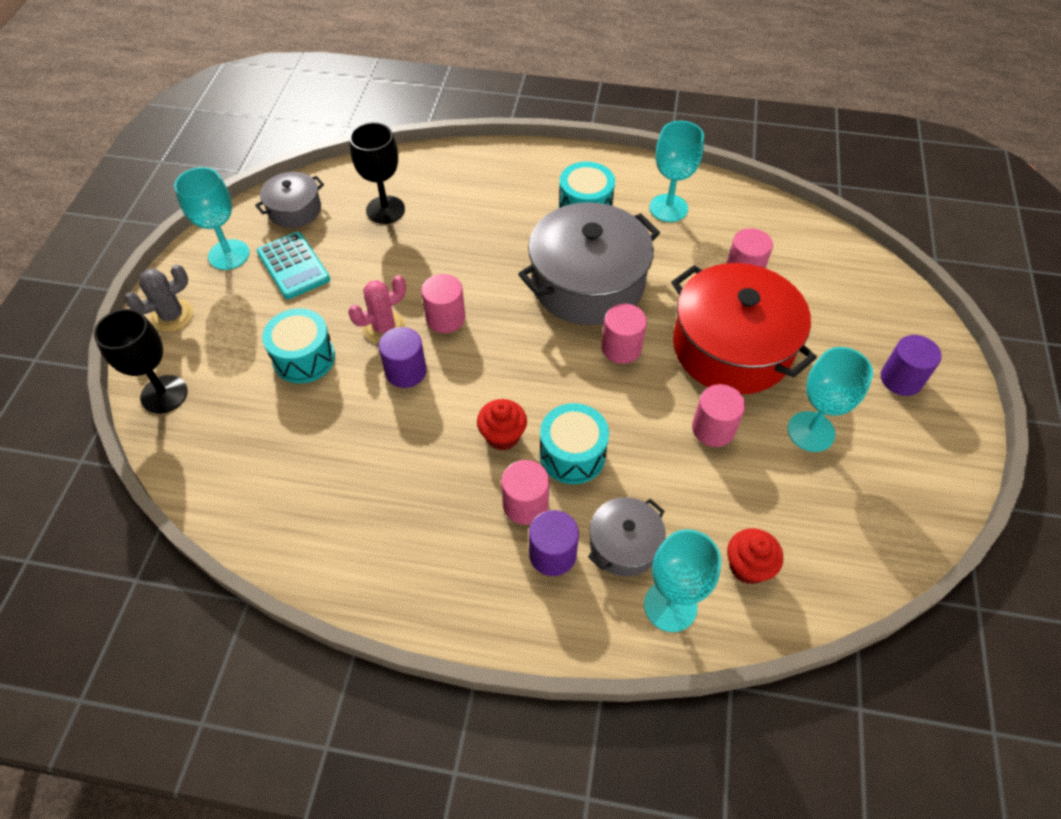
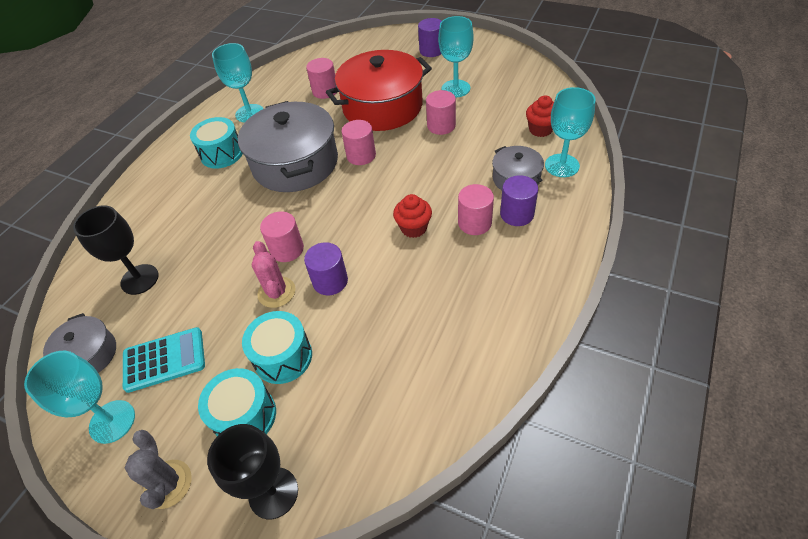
camera: 70 degrees left, 5 degrees down
(572, 455) = (441, 193): turquoise drum -> turquoise drum (245, 416)

